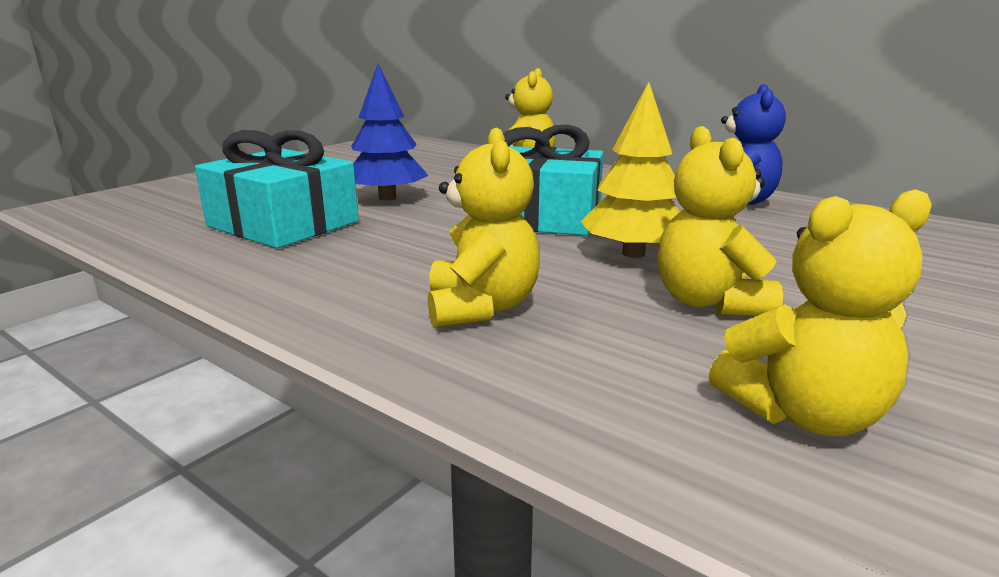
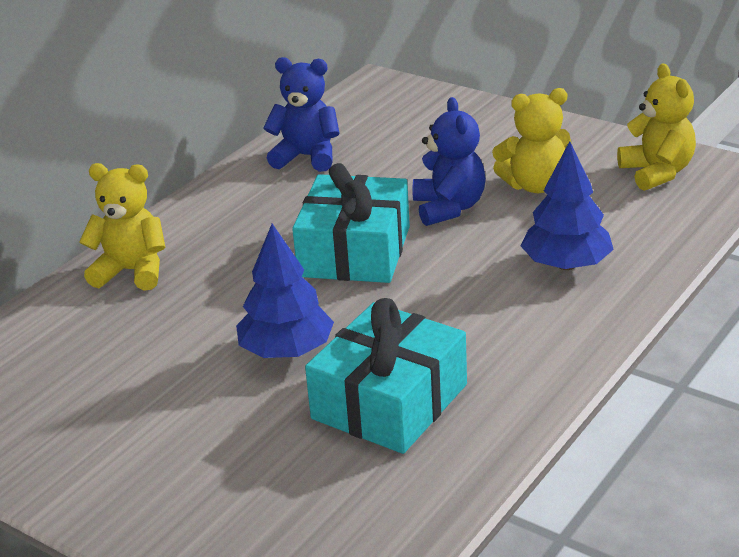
camera: 90 degrees left, 10 degrees up
(481, 307) = (566, 265): yellow teddy bear -> blue tree
(633, 253) = (449, 208): yellow tree -> blue teddy bear

